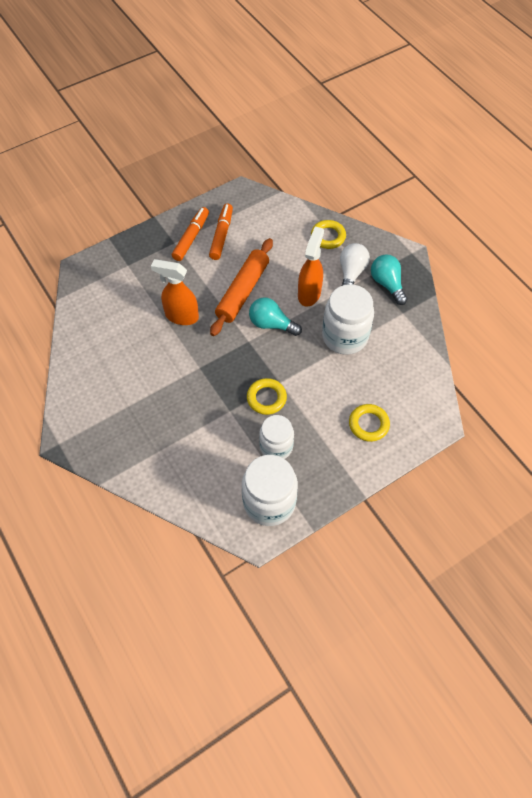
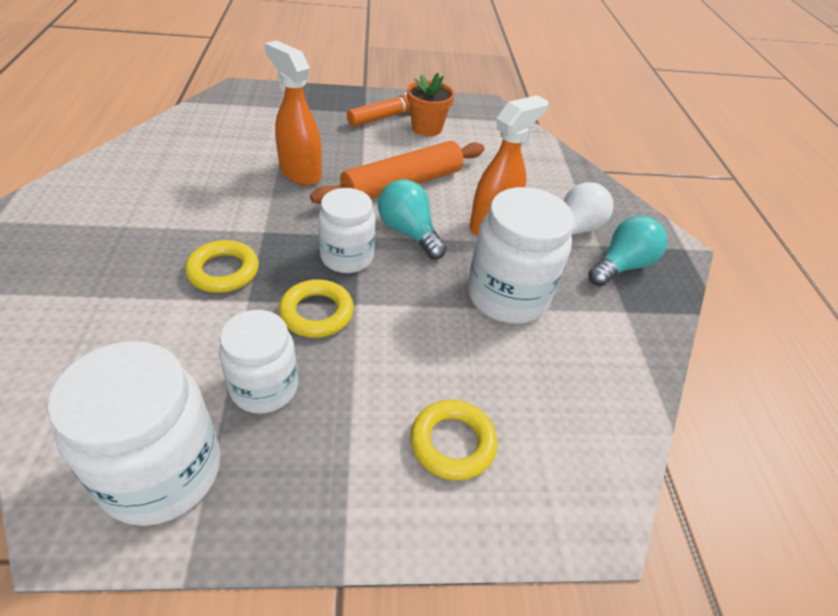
camera: 25 degrees right, 15 degrees down
(221, 235) = (427, 128): orange marker -> orange flower pot
(254, 358) = (347, 257): none -> white jar
(328, 237) = (566, 182): yellow ring -> yellow ring (223, 271)
(387, 284) = (622, 266): turquoise light bulb -> turquoise light bulb turned 45 degrees clockwise

